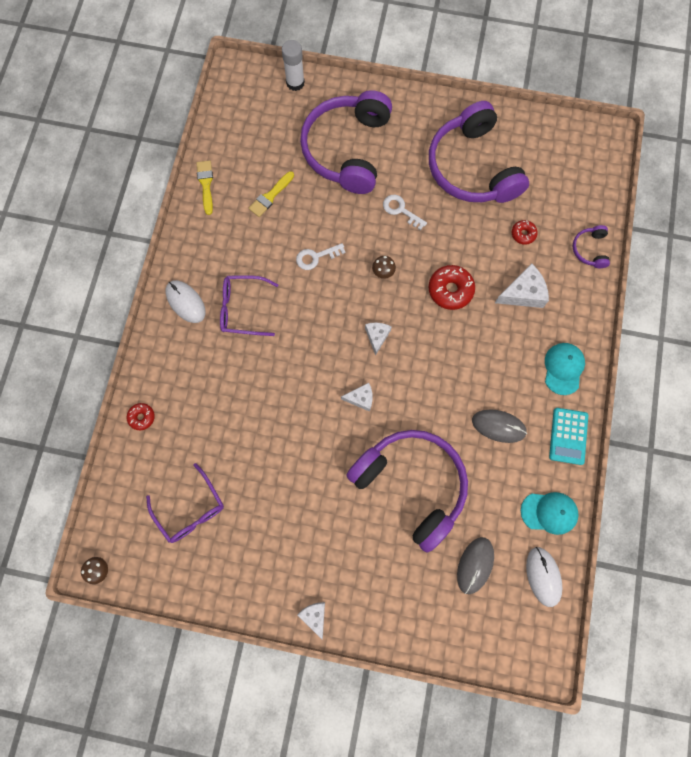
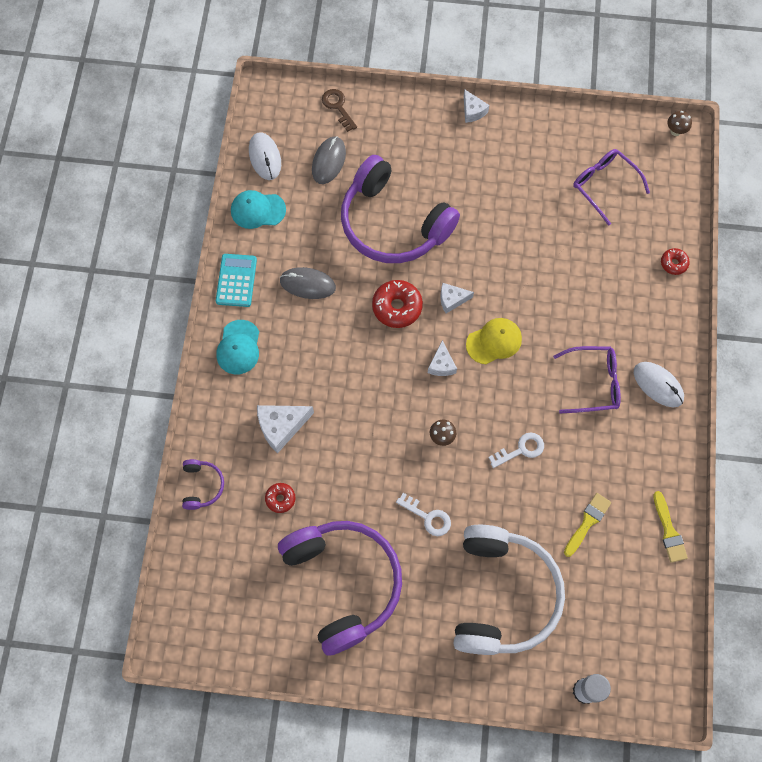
camera: 175 degrees right, 5 degrees down
(326, 354) = (494, 341): none -> yellow cap
(347, 149) = (503, 595): purple headphones -> white headphones
(450, 290) = (364, 423): red donut -> red donut (397, 307)
(463, 635) = (338, 107): none -> brown key

